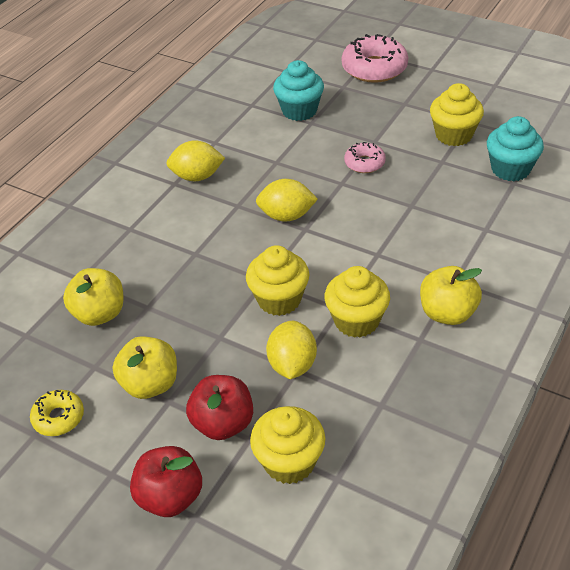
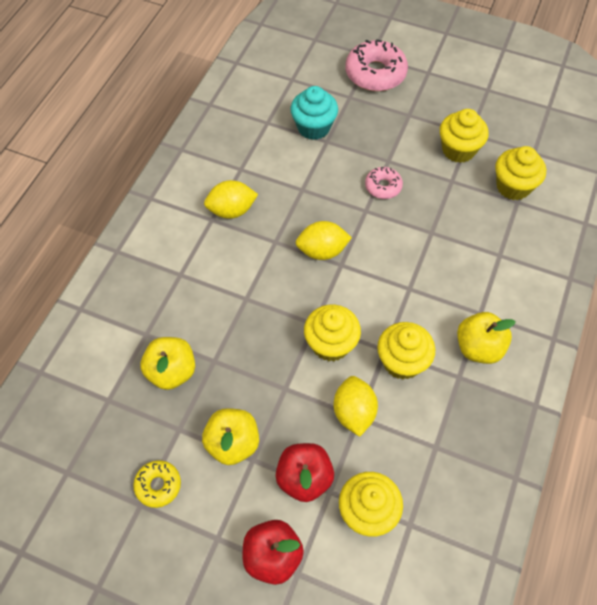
camera: 10 degrees left, 15 degrees up
(510, 169) = (513, 186): turquoise cupcake -> yellow cupcake

